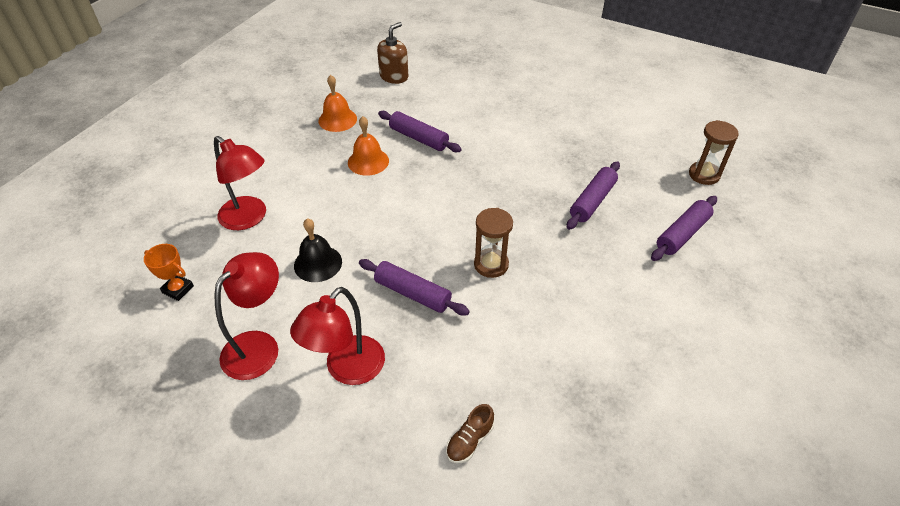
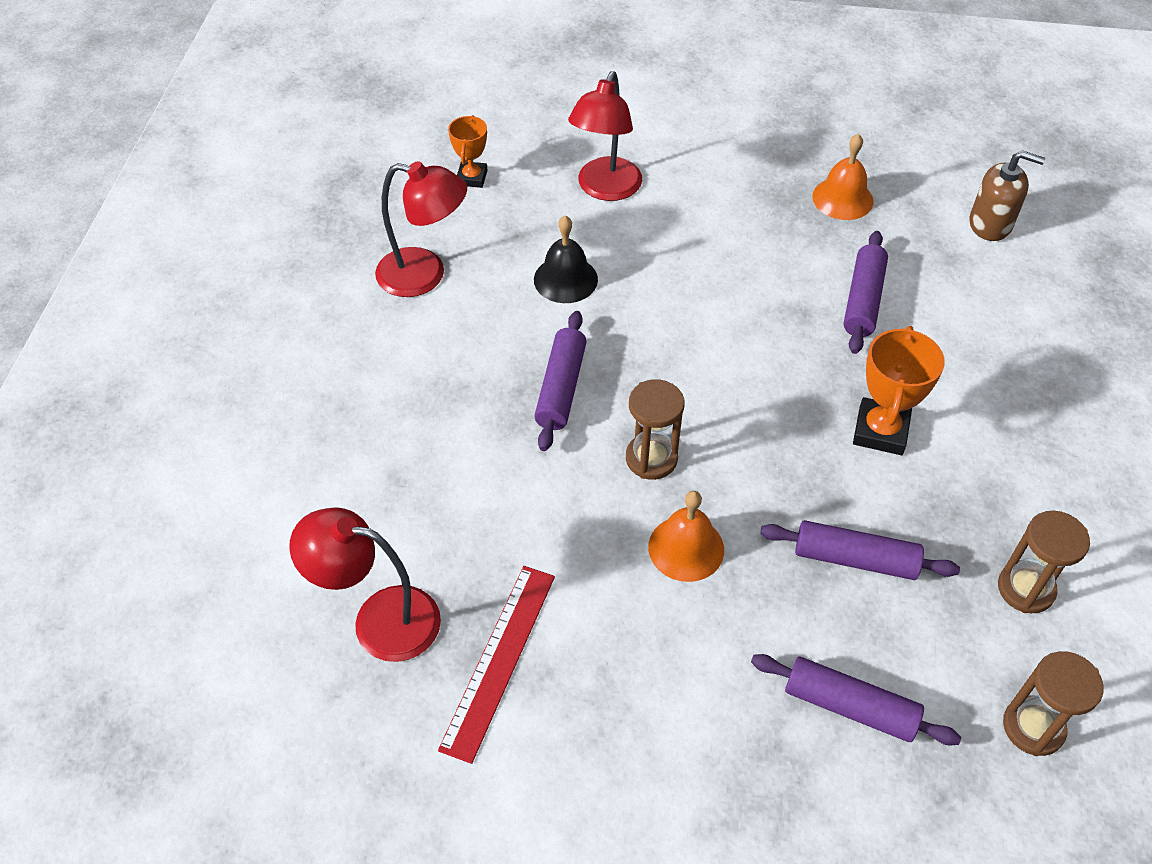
camera: 70 degrees right, 5 degrees up
(347, 370) = (422, 364): red lamp -> red lamp (379, 619)
(368, 161) = (776, 262): orange bell -> orange bell (686, 548)
(469, 441) = (368, 509): brown shoe -> none
(513, 163) = (880, 431): none -> orange trophy
(619, 389) = (498, 660): none -> red ruler
(627, 149) = (1025, 589): none -> brown hourglass

